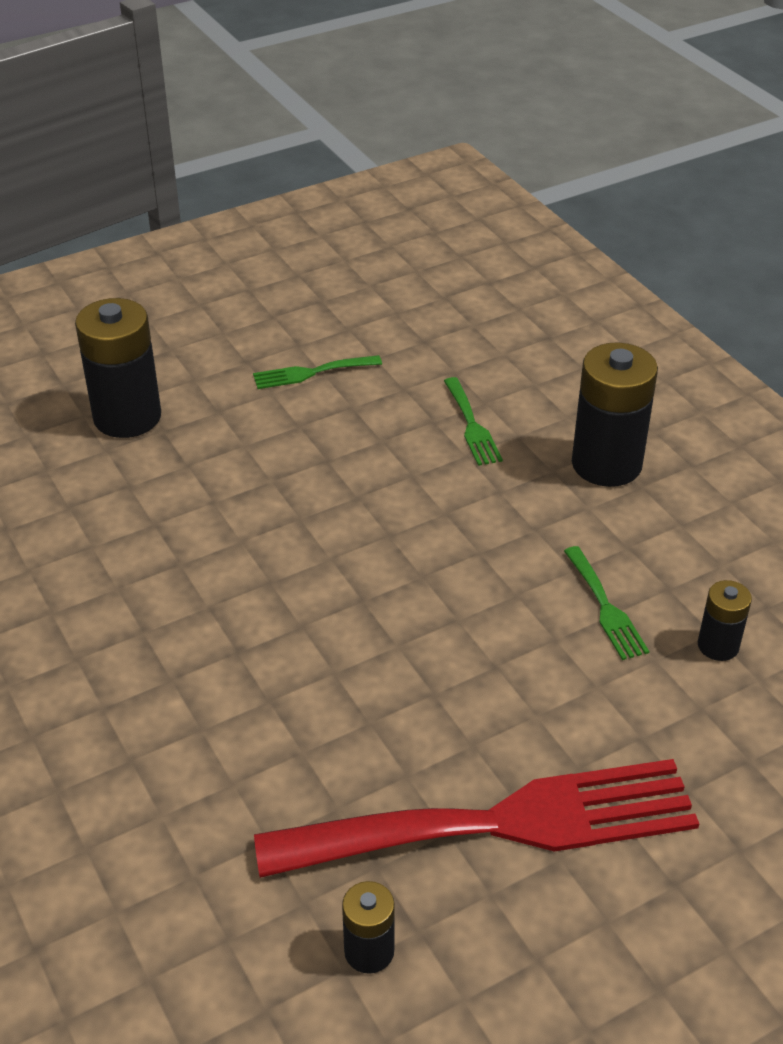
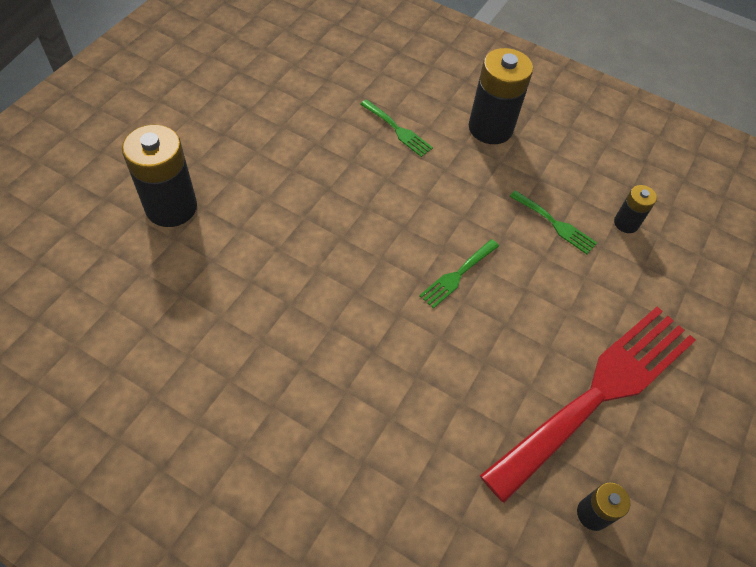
camera: 35 degrees left, 15 degrees up
(311, 373) = (272, 127): green fork -> green fork (457, 275)

